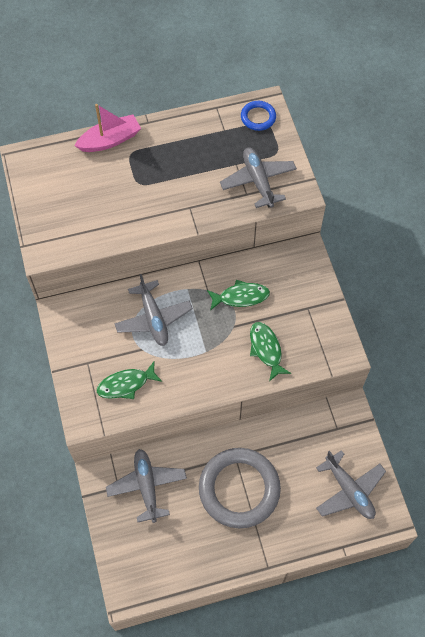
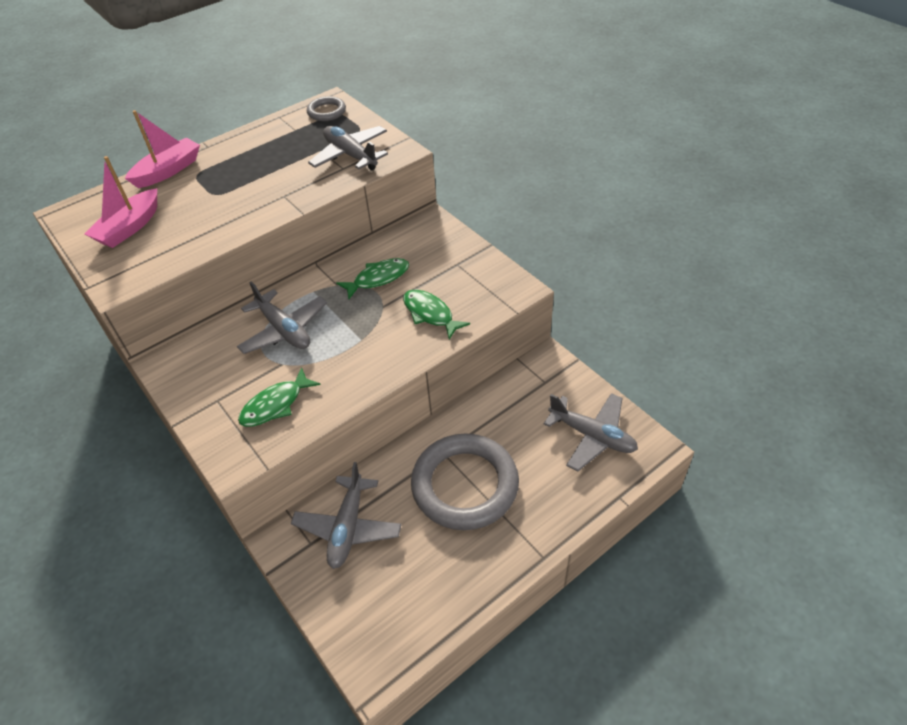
camera: 20 degrees left, 15 degrees down
(66, 195) = (129, 227): none -> pink boat
(147, 486) = (348, 527): grey plane -> grey plane turned 135 degrees counterclockwise
(258, 117) = (326, 112): blue ring -> grey ring

